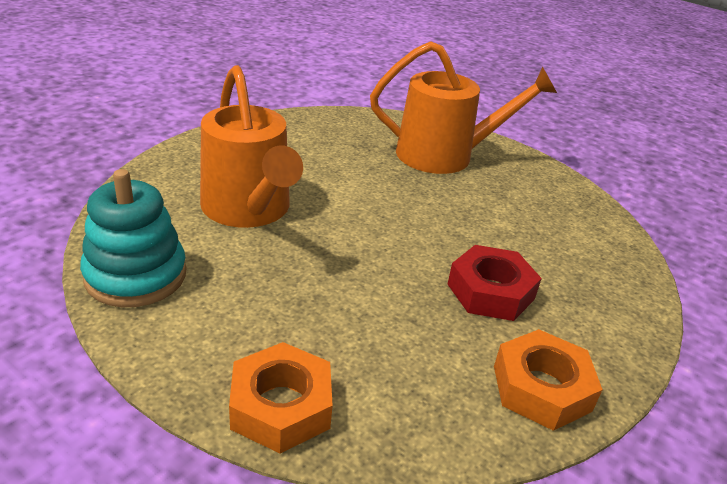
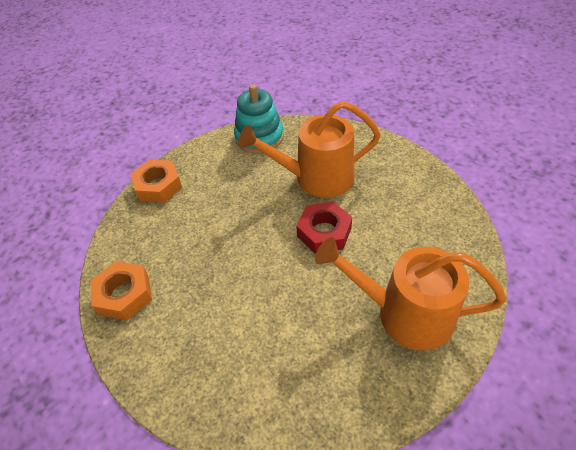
camera: 110 degrees right, 15 degrees up
(444, 155) = (405, 313): orange watering can -> orange watering can turned 90 degrees clockwise
(491, 291) = (209, 293): red nut -> red nut (324, 232)

